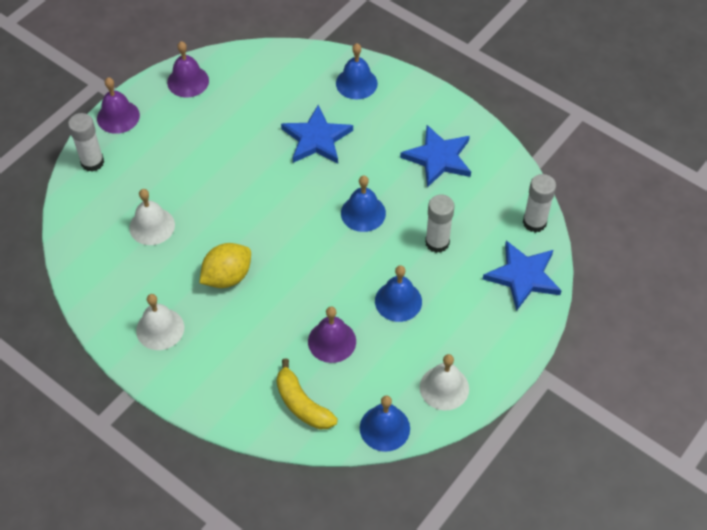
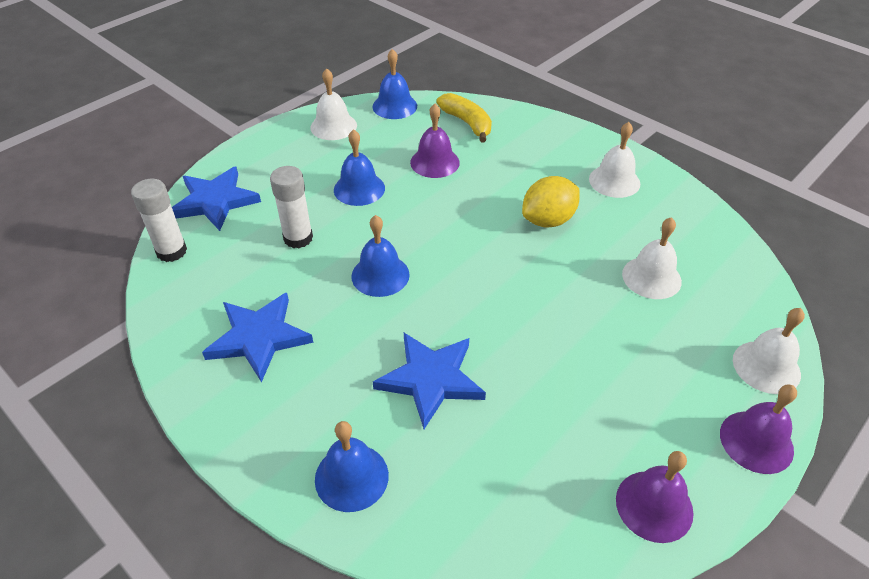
camera: 175 degrees left, 10 degrees down
(92, 162) = (766, 367): white glue stick -> white bell

